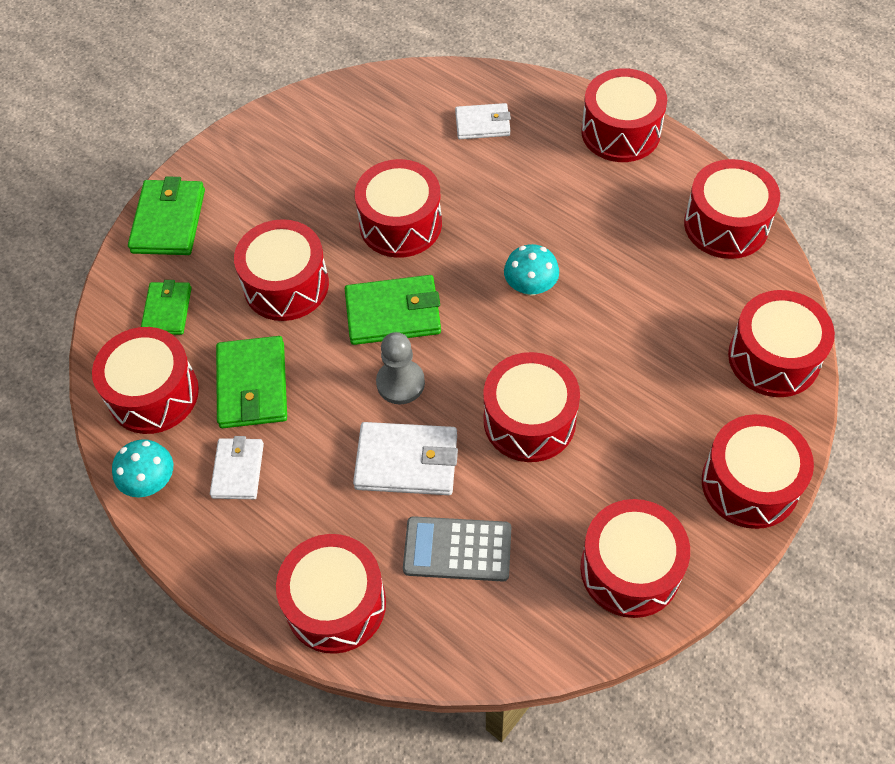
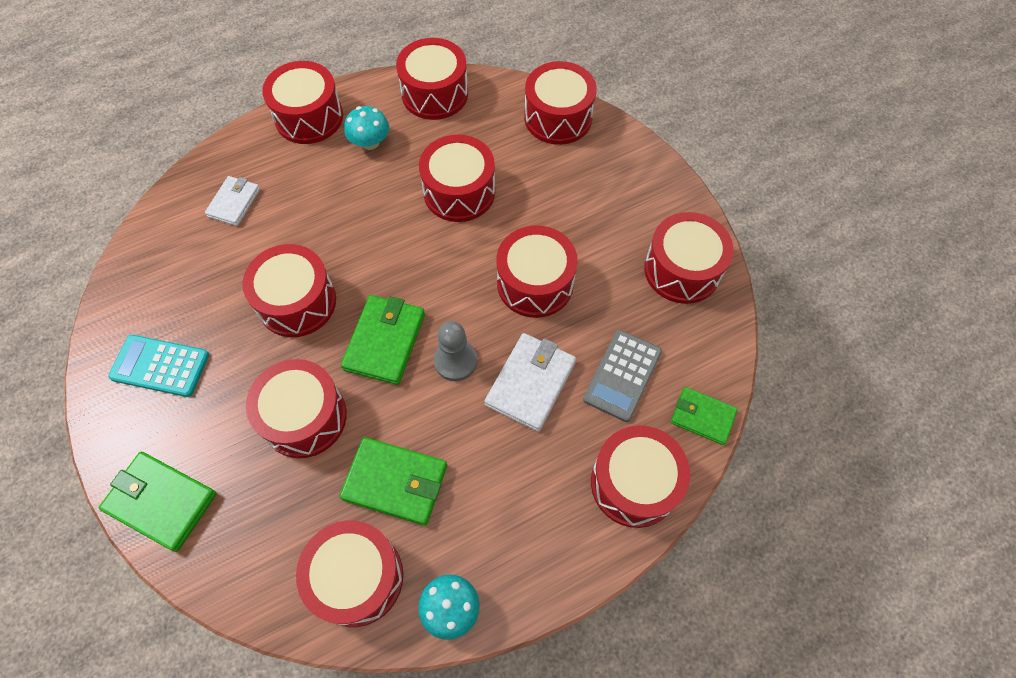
camera: 70 degrees left, 5 degrees up
(167, 310) = (269, 535): green wallet -> green wallet (702, 417)
(238, 470) = (476, 523): white wallet -> none
(288, 157) = (160, 366): none -> turquoise calculator
(530, 286) = (416, 234): turquoise mushroom -> turquoise mushroom (370, 142)
(750, 484) = (646, 174): red drum -> red drum (459, 192)

